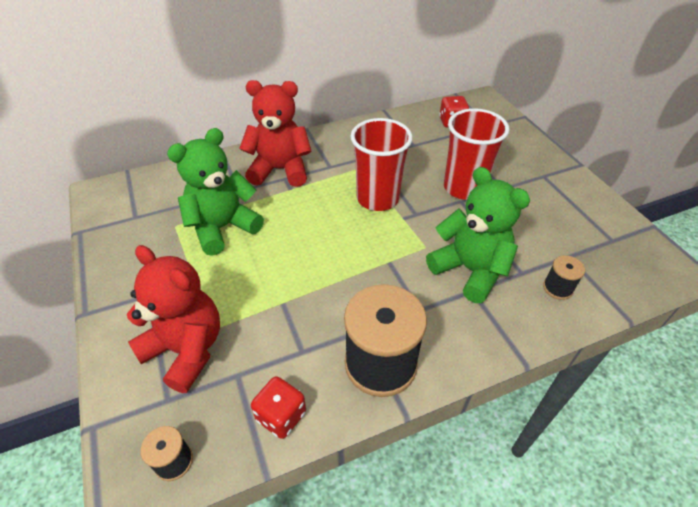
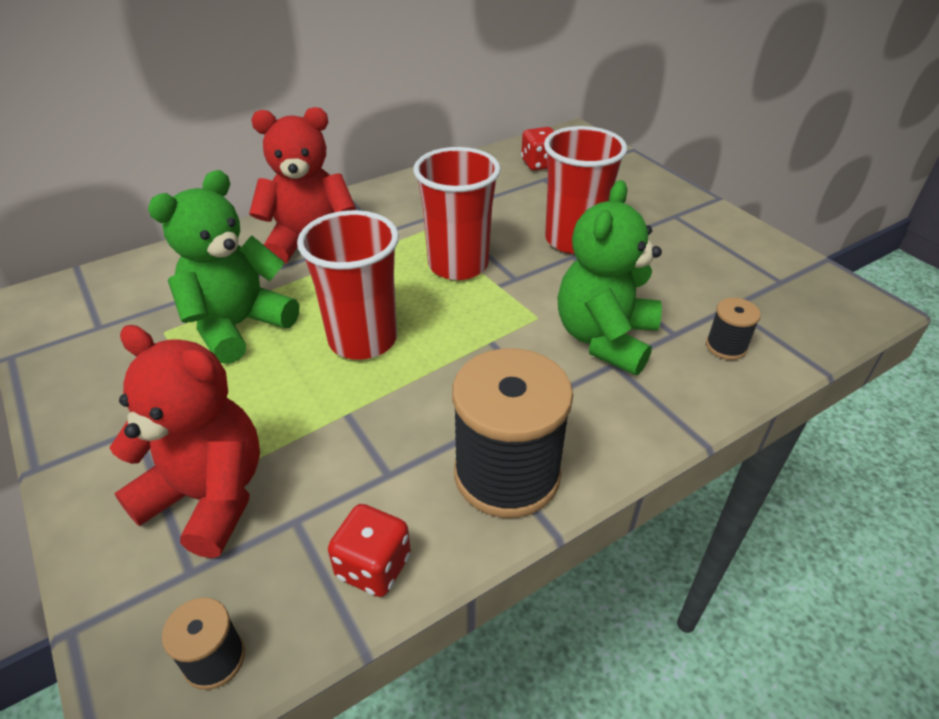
camera: 10 degrees left, 5 degrees down
(302, 249) = (363, 339): none -> red cup
(470, 270) = (605, 338): green teddy bear -> green teddy bear turned 105 degrees counterclockwise

